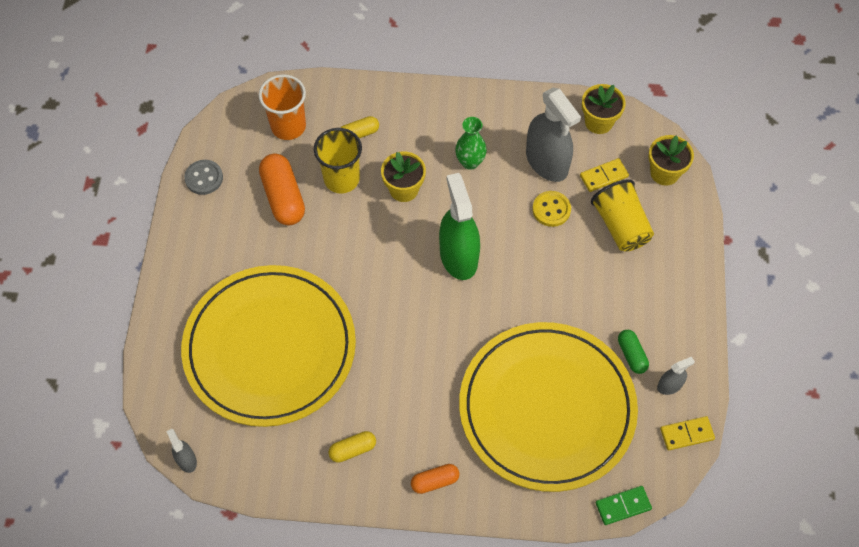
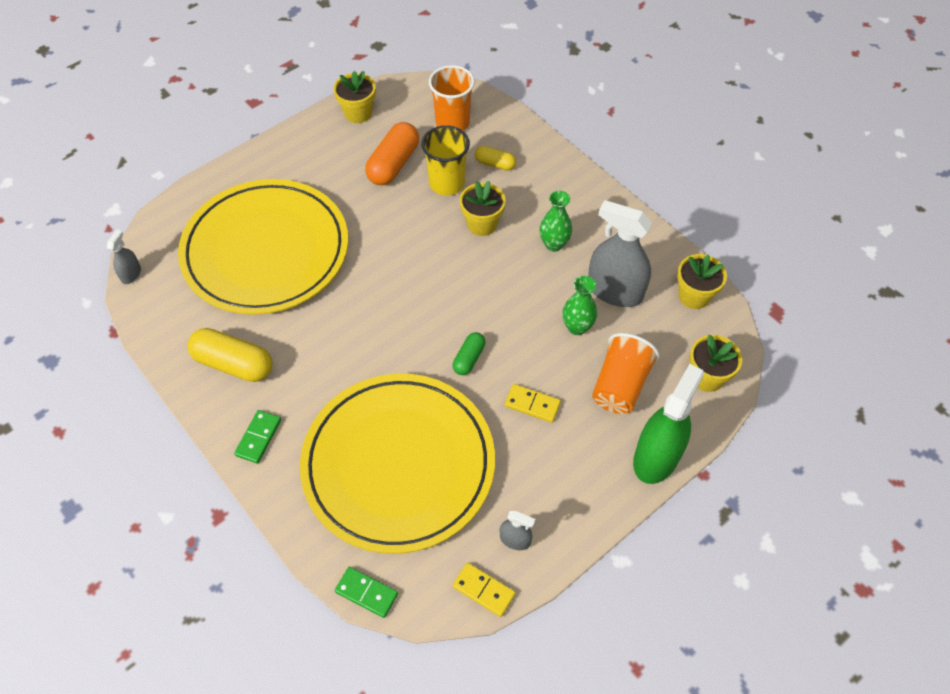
camera: 45 degrees right, 5 degrees down
(204, 178) = (358, 113): grey button -> yellow flower pot
(352, 449) = (234, 363): yellow capsule -> yellow capsule, size x1.80
(435, 481) = (258, 437): orange capsule -> green domino
(458, 256) = (465, 301): green spray bottle -> green spray bottle (656, 457)
(546, 162) = (614, 291): grey spray bottle -> grey spray bottle turned 105 degrees clockwise
(551, 209) = (577, 327): yellow button -> green vase
(604, 176) = (650, 338): yellow domino -> yellow domino (532, 404)
(620, 226) = (620, 385): yellow cup -> orange cup
(631, 355) = (512, 487): green capsule -> green capsule (469, 358)

